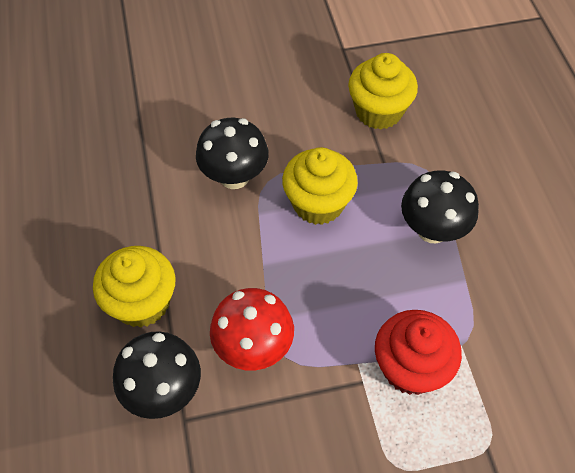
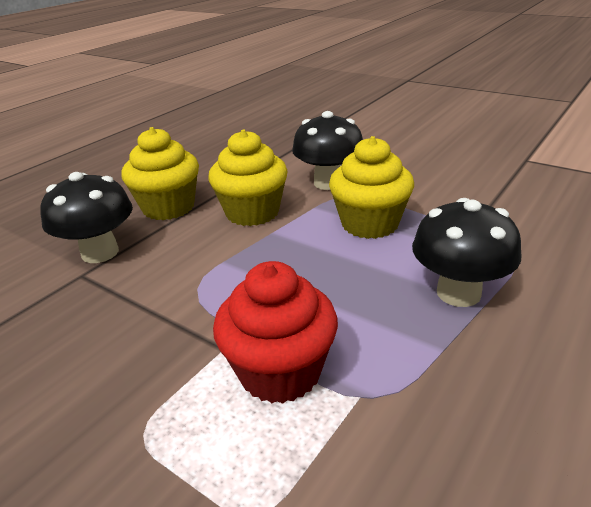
camera: 50 degrees right, 25 degrees down
(253, 347) = (187, 269): red mushroom -> none
(378, 111) = (511, 201): yellow cupcake -> yellow cupcake (252, 212)

